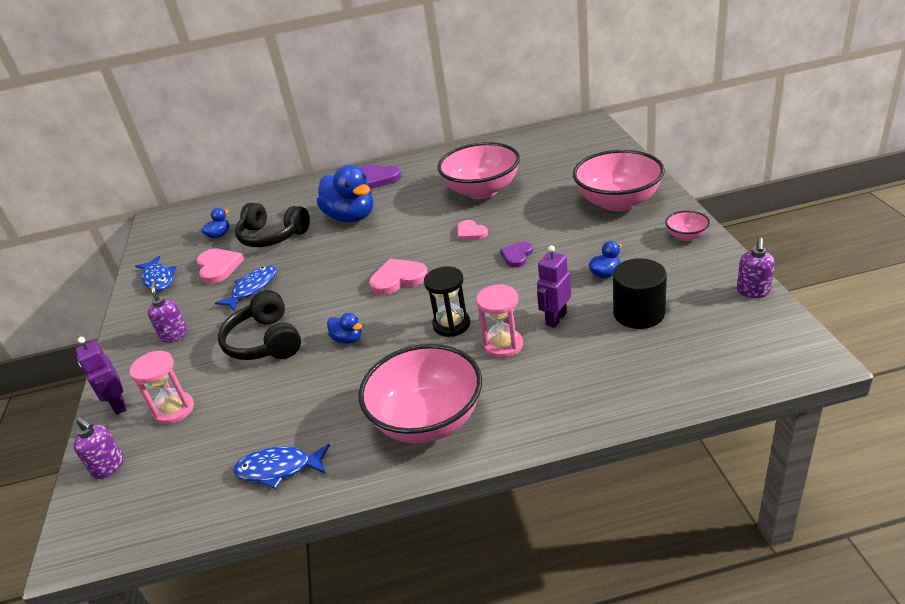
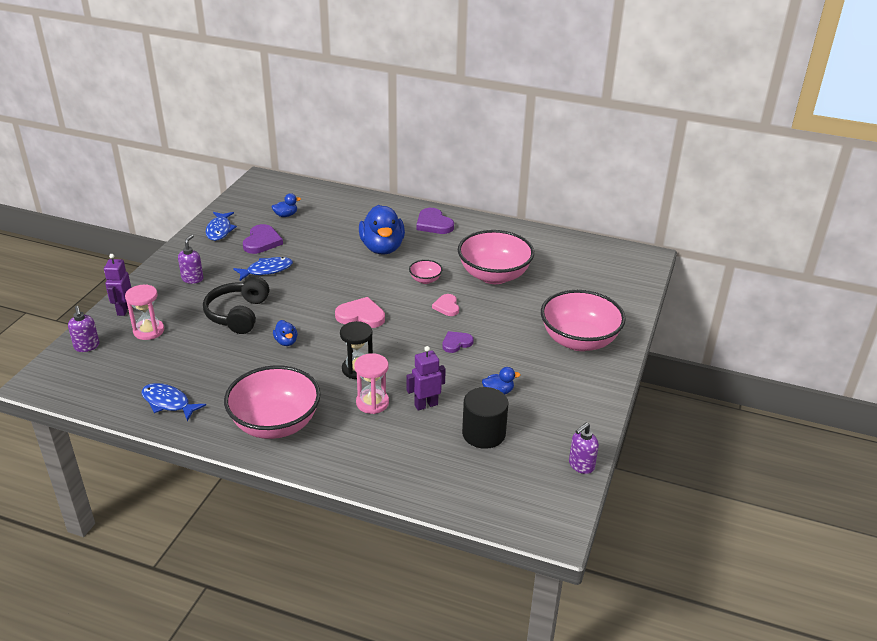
camera: 25 degrees right, 0 degrees up
(218, 267) = (262, 241): pink heart -> purple heart
(272, 236) = (317, 235): black headphones -> none
(686, 236) = (592, 397): pink bowl -> pink bowl (425, 280)

